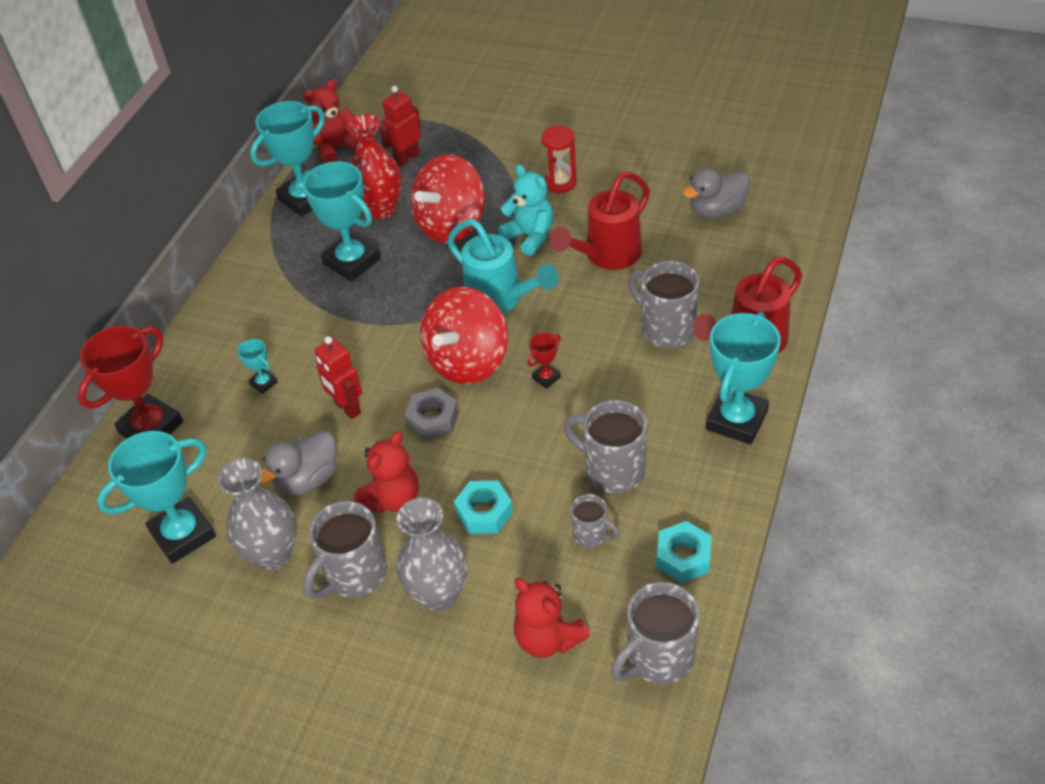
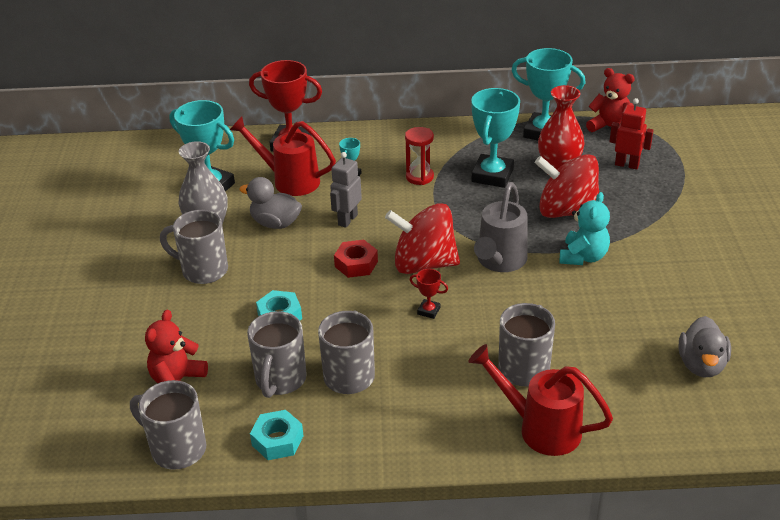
camera: 65 degrees right, 10 degrees down
(347, 408) = (347, 220): red robot -> grey robot
(392, 498) = (275, 267): red teddy bear -> none
(433, 419) = (356, 264): grey nut -> red nut
(438, 594) = (199, 315): grey vase -> none
(501, 300) = (499, 262): turquoise watering can -> grey watering can
(560, 182) = (663, 255): red hourglass -> red hourglass (419, 177)
(591, 535) = (280, 380): grey mug -> grey mug, size x1.78
(606, 256) = (590, 308): red watering can -> red watering can (289, 180)
(716, 211) = (701, 365): grey duck -> grey duck turned 120 degrees counterclockwise
(736, 420) = (440, 440): turquoise trophy -> none

